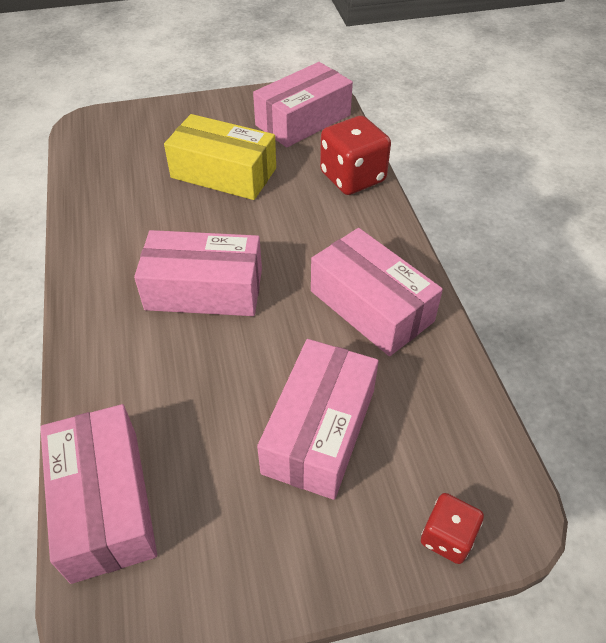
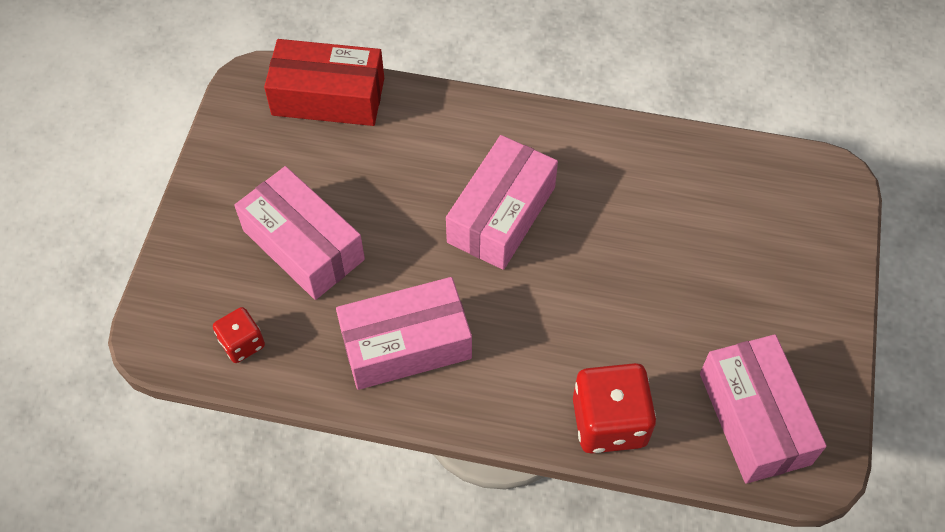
camera: 115 degrees right, 10 degrees up
(105, 503) = (328, 97): pink box -> red box
(223, 173) = (676, 288): yellow box -> none
(447, 537) = (171, 288): red dice -> red dice (242, 343)

